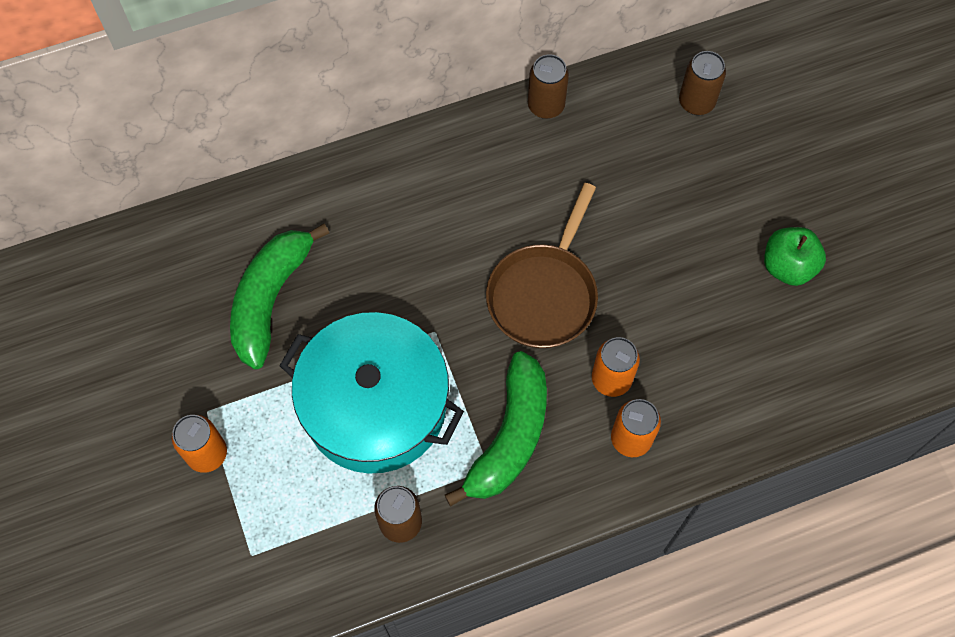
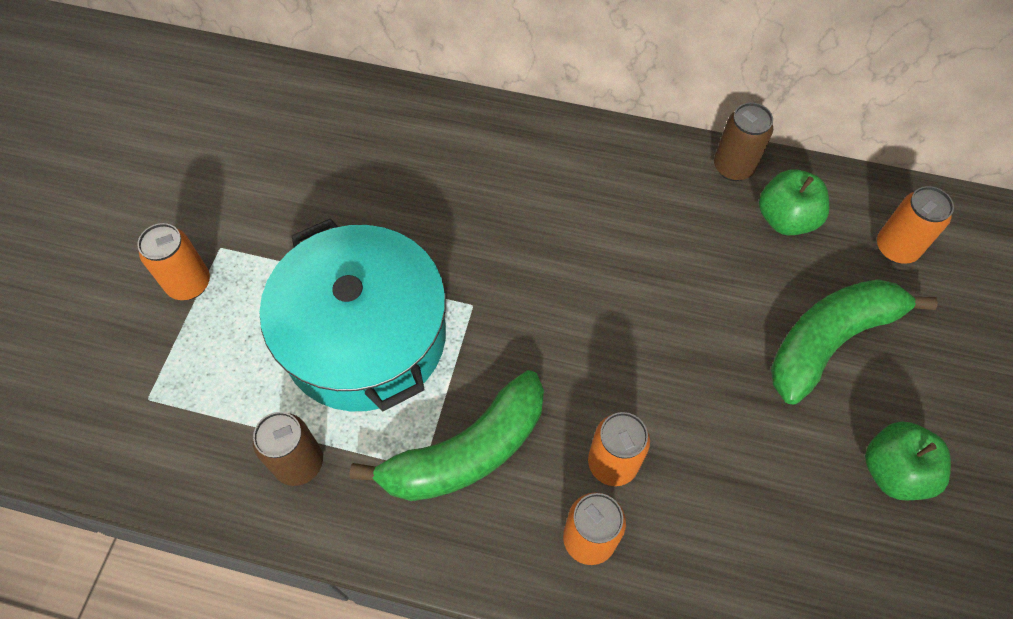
camera: 35 degrees right, 5 degrees down
(271, 299) = (351, 187): green banana -> green banana (830, 340)
(544, 294) = (605, 336): brown pan -> none
(609, 125) = (785, 219): none -> green apple
(696, 102) = (896, 248): brown can -> orange can

